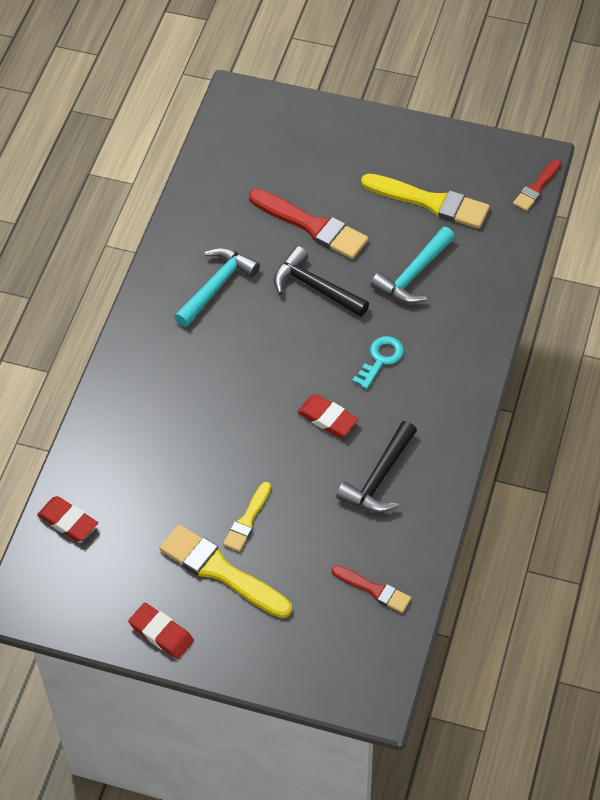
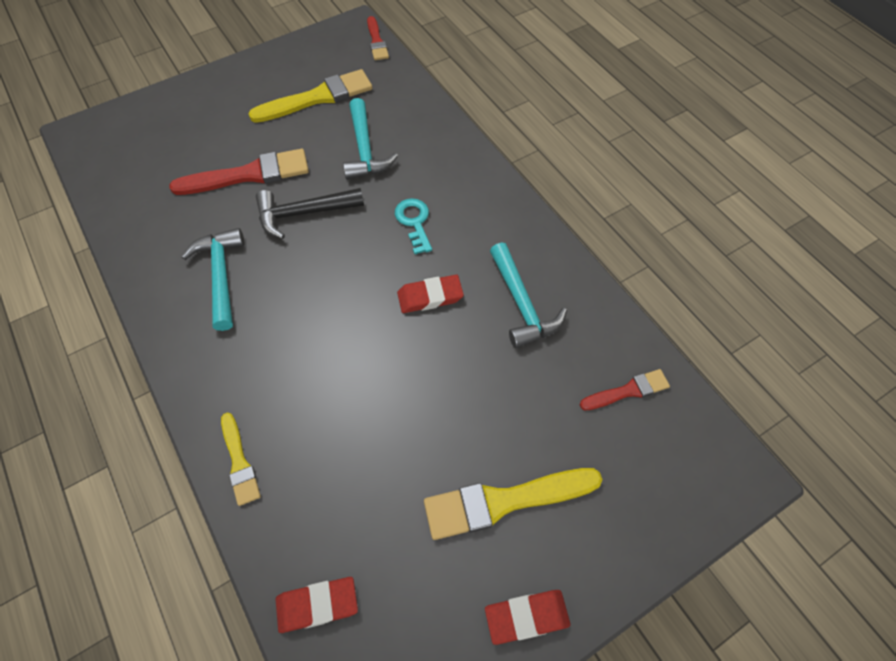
camera: 50 degrees left, 5 degrees up
(247, 520) = (470, 435): yellow brush -> yellow brush (239, 462)
(379, 478) = (522, 304): black hammer -> turquoise hammer

